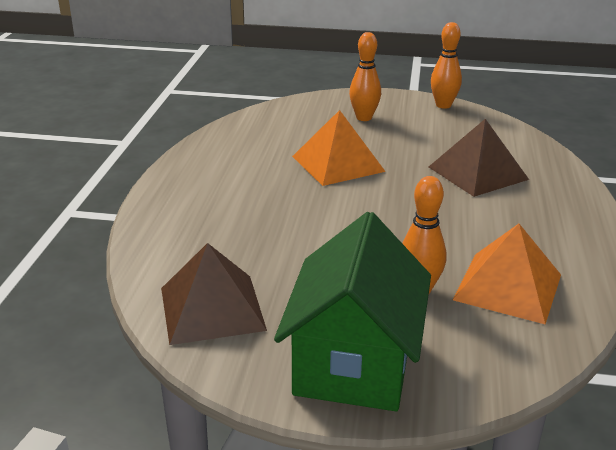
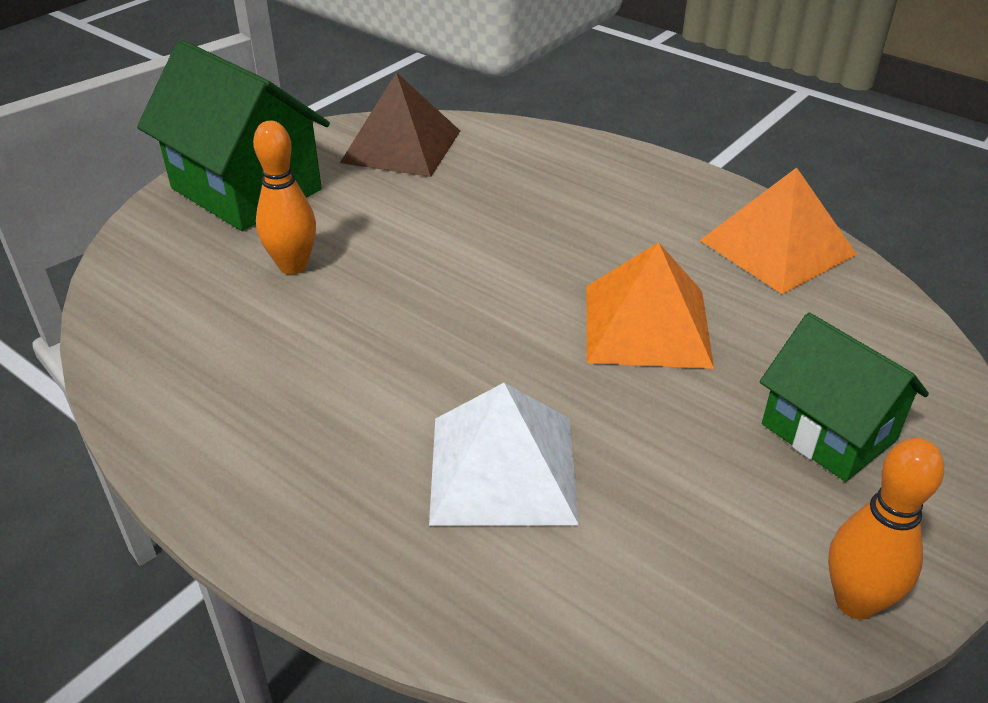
camera: 120 degrees right, 10 degrees up
(364, 118) = (828, 432): orange bowling pin -> green house
(478, 173) = (503, 469): brown pyramid -> white pyramid
(508, 287) = (222, 331): orange pyramid -> orange pyramid (777, 247)

